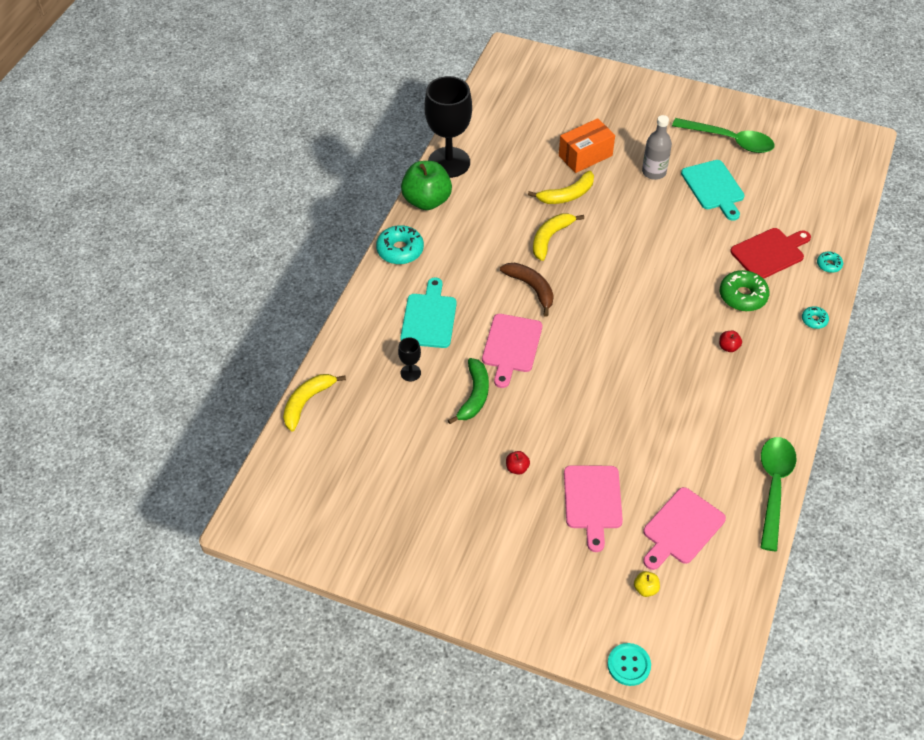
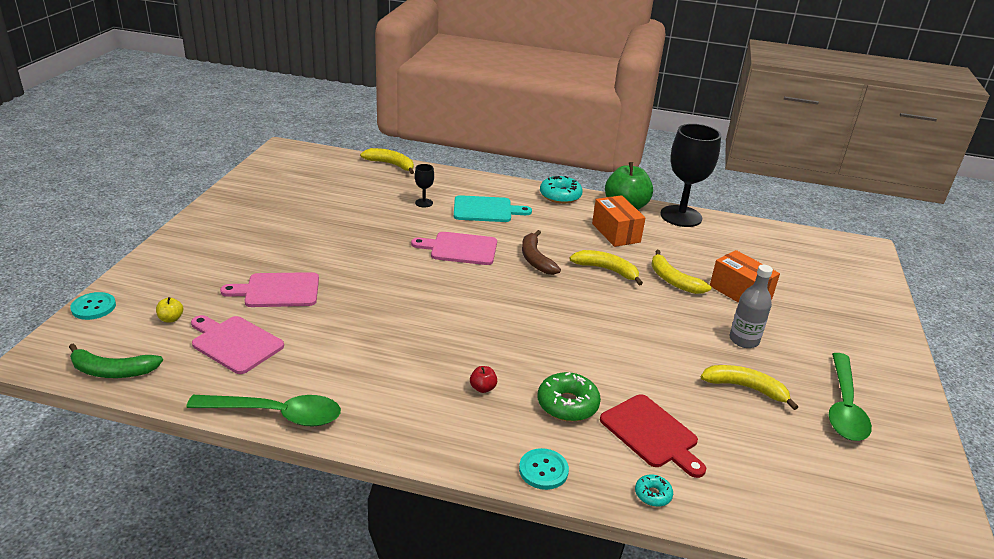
camera: 80 degrees right, 20 degrees down
(474, 395) = (401, 231): green banana -> green banana (112, 371)
(481, 218) = (616, 233): none -> orange box
(517, 468) = (320, 251): red apple -> none
(531, 288) = (535, 259): brown banana -> brown banana turned 120 degrees clockwise
(713, 187) = (745, 388): turquoise cutting board -> yellow banana
(814, 320) = (543, 470): turquoise donut -> turquoise button

